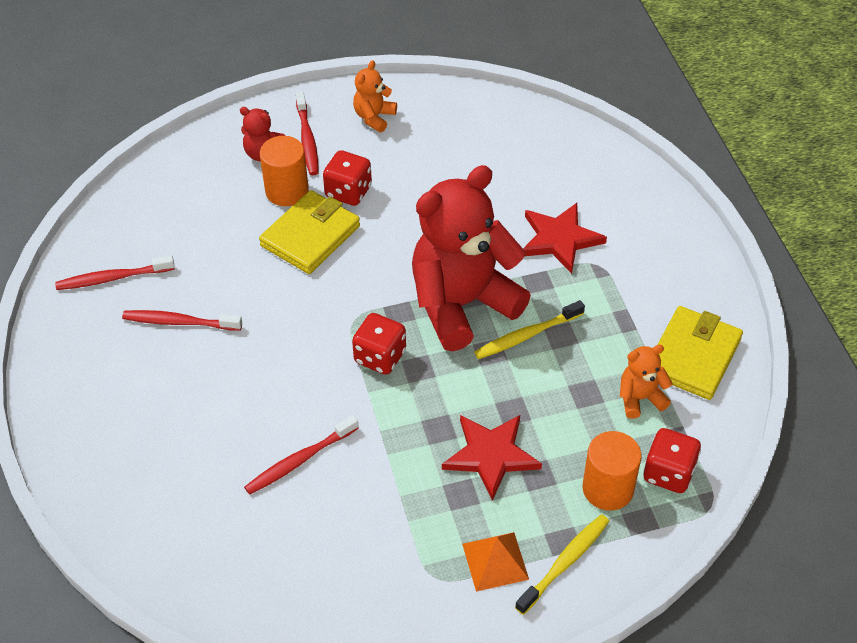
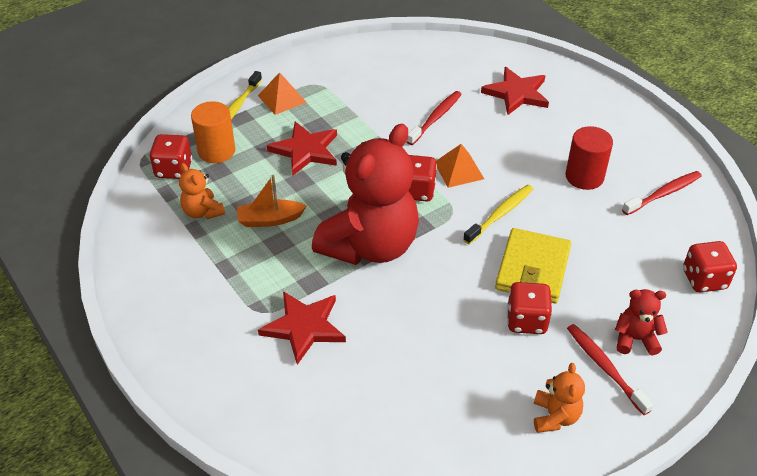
camera: 160 degrees right, 5 degrees down
(157, 184) = (704, 279): none -> red dice
(168, 471) = (516, 93): none -> red star
(179, 322) = (584, 176): red toothbrush -> red cylinder
(287, 191) = (584, 306): orange cylinder -> none
(316, 371) = (458, 170): none -> orange pyramid
(527, 335) = (307, 235): yellow toothbrush -> yellow toothbrush (500, 214)
(563, 366) = (270, 219): none -> orange boat
(640, 398) = (202, 212): orange teddy bear -> orange teddy bear turned 90 degrees clockwise
(693, 356) = (162, 253): yellow wallet -> none

